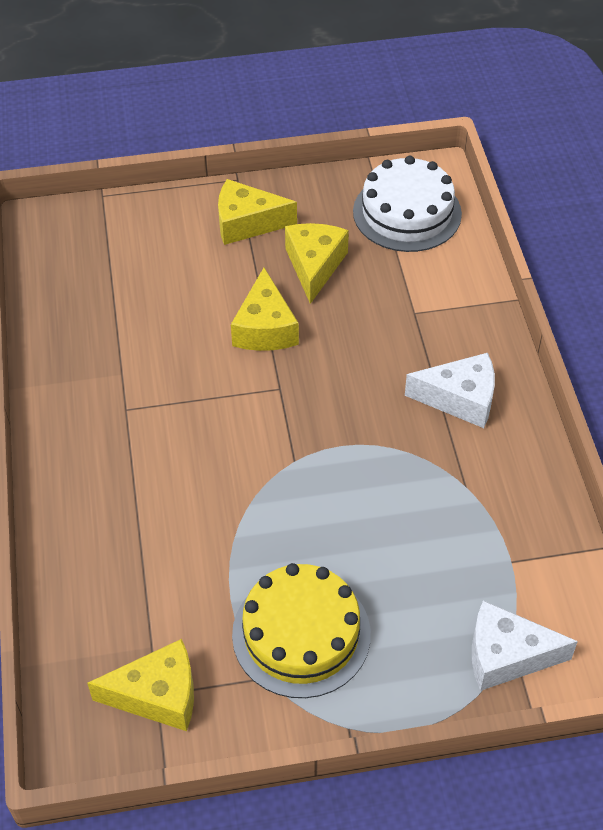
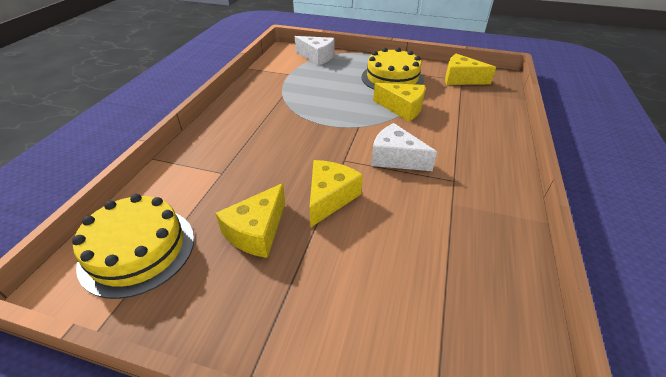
camera: 155 degrees left, 10 degrees down
(247, 223) = (281, 302): yellow cheese -> yellow cheese (402, 108)
(407, 212) = (137, 250): white cake -> yellow cake
(460, 399) = (247, 124): white cheese -> white cheese (396, 158)

